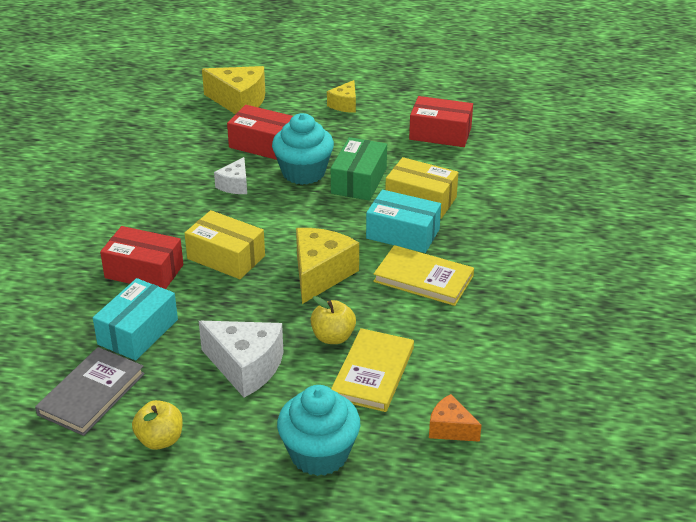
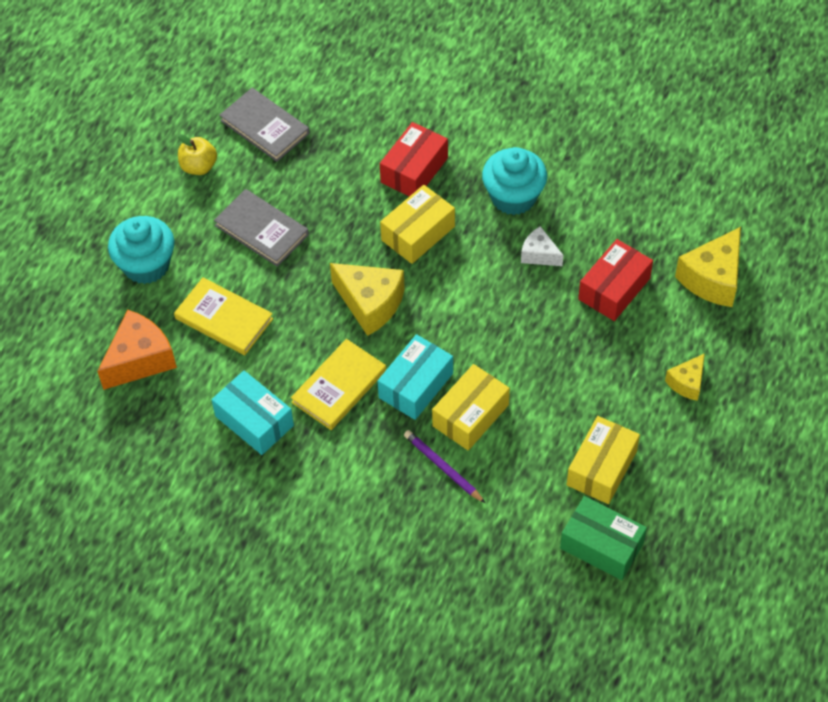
camera: 105 degrees right, 20 degrees up
(138, 332) = (331, 160): turquoise box -> turquoise box (254, 421)
(245, 367) = (261, 230): white cheese -> grey book
(303, 172) = (549, 318): turquoise cupcake -> turquoise cupcake (513, 197)
(333, 337) = (279, 298): yellow apple -> none
(345, 105) = (687, 383): yellow cheese -> yellow cheese turned 90 degrees counterclockwise
(359, 181) = (521, 365): green box -> green box (601, 545)
(440, 133) = (601, 468): red box -> yellow box
(450, 429) = (140, 359): orange cheese -> orange cheese, size x1.76
(479, 208) = (443, 467): none -> purple pencil

